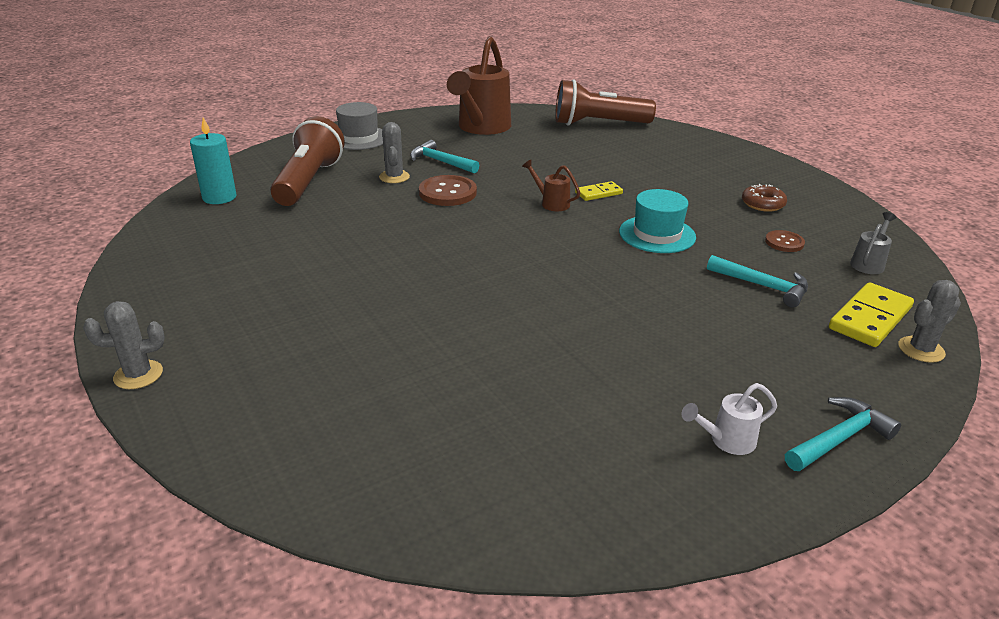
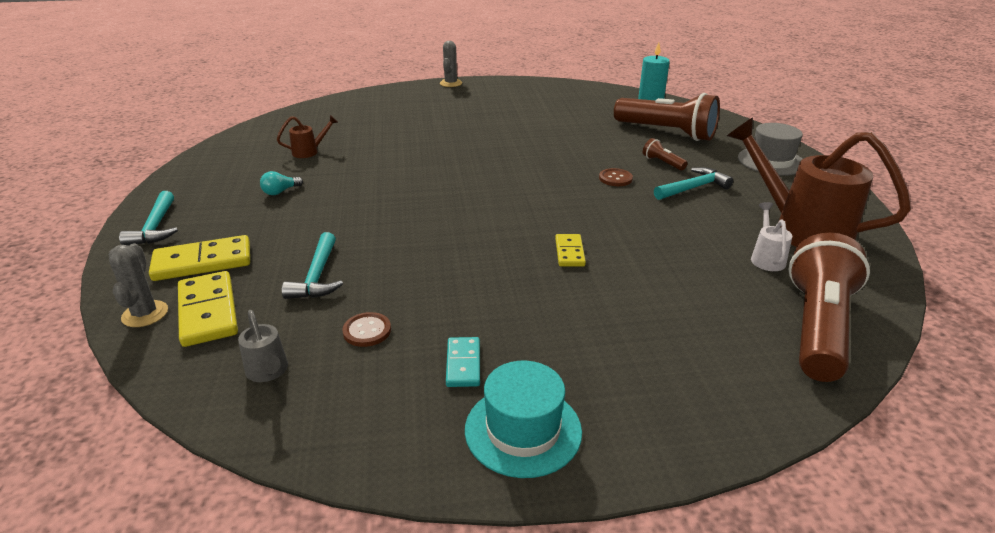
camera: 115 degrees right, 0 degrees up
(394, 177) = (662, 163): grey cactus -> brown flashlight
(447, 193) = (615, 178): brown button -> brown button, size x0.58
(551, 203) = (562, 220): brown watering can -> brown watering can (309, 152)
(657, 234) = (455, 256): turquoise hat -> turquoise hat (523, 430)
(663, 380) = (280, 192): none -> turquoise light bulb
(726, 441) = (212, 193): white watering can -> white watering can (766, 258)
(762, 204) = (463, 364): brown donut -> turquoise domino
(762, 286) = (317, 276): turquoise hammer -> turquoise hammer turned 60 degrees counterclockwise
(832, 360) = (203, 262): none -> yellow domino

